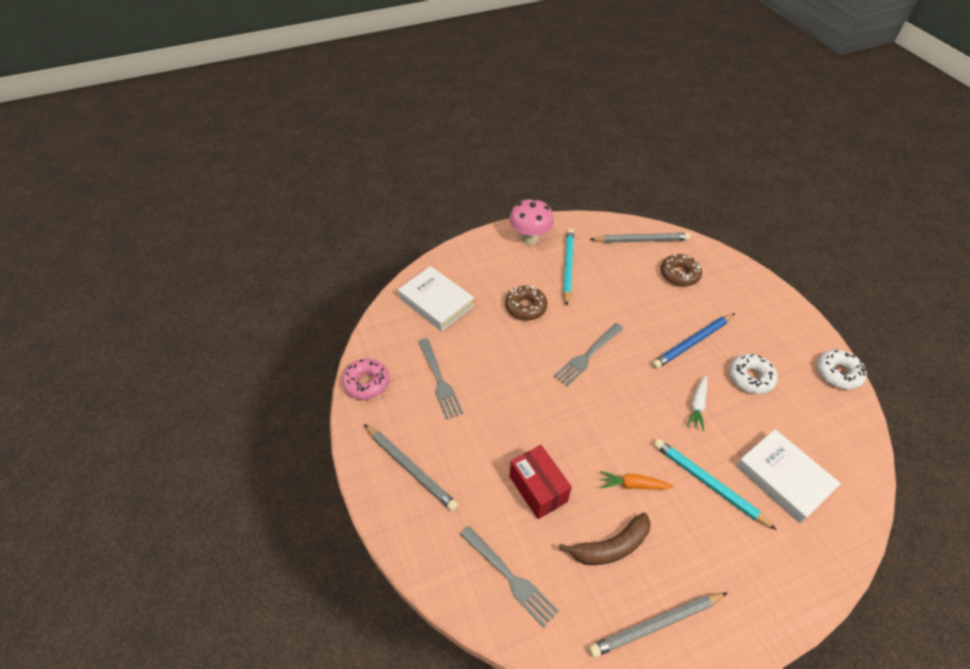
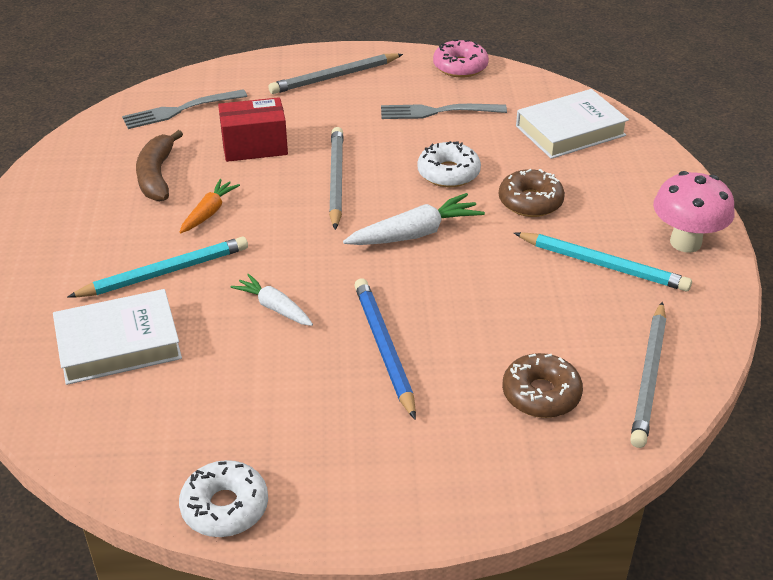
camera: 110 degrees right, 10 degrees down
(588, 355) = (415, 233): grey fork -> white carrot
(656, 625) = (64, 180): grey pencil -> grey pencil (336, 180)
(750, 378) = (284, 386): white donut -> white donut (448, 173)

